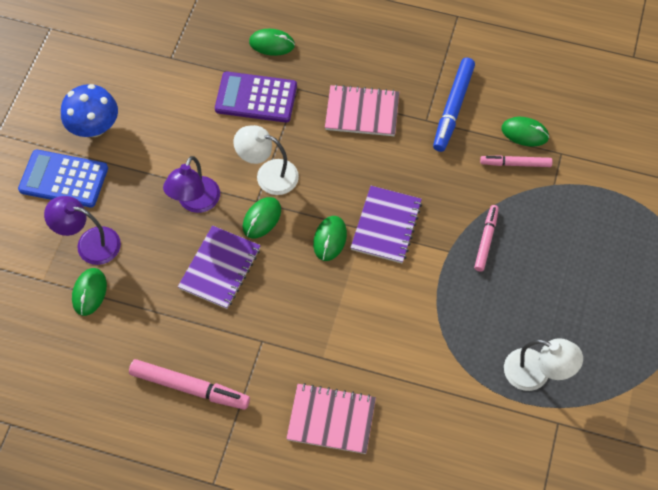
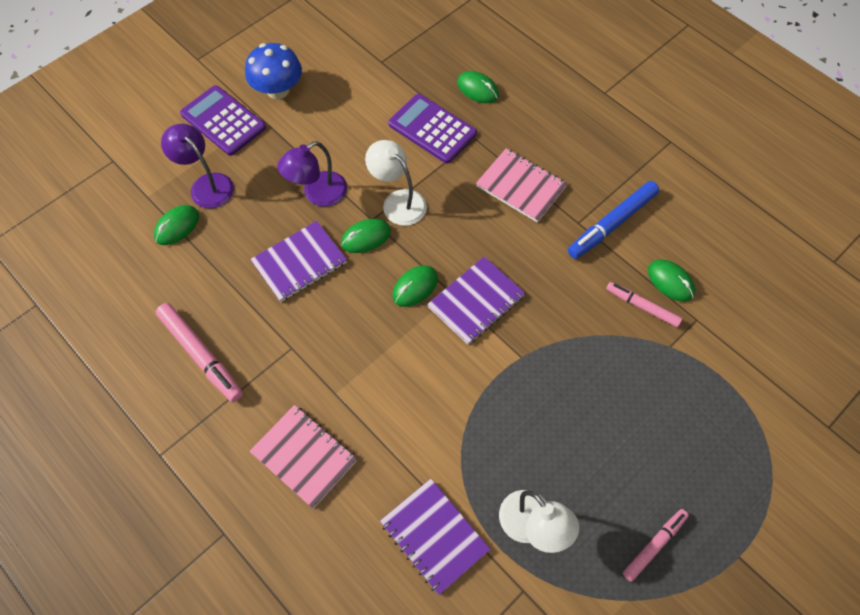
camera: 30 degrees right, 0 degrees up
(64, 179) = (223, 121): blue calculator -> purple calculator
(469, 421) = (434, 536): none -> purple notebook
(486, 240) = (565, 365): pink marker -> pink marker (654, 545)

